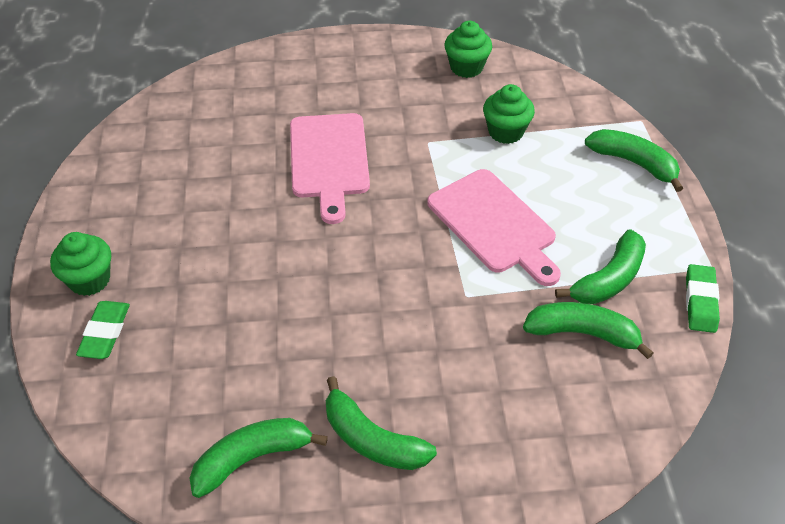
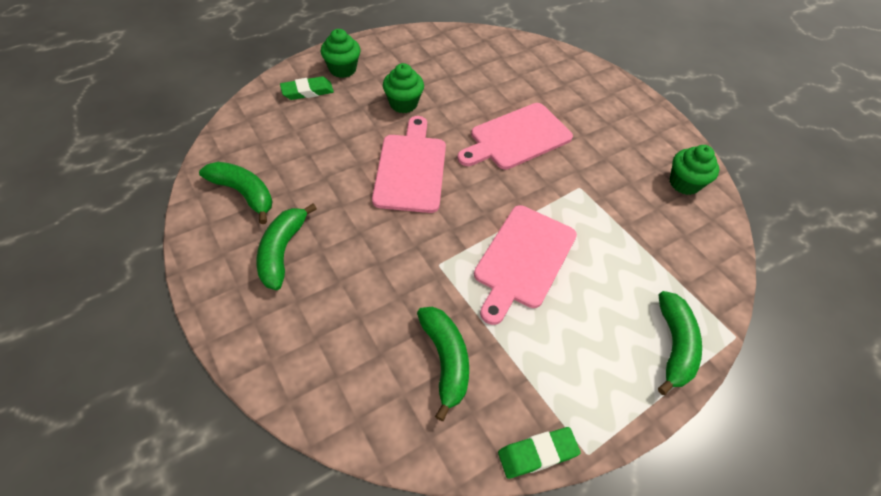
camera: 60 degrees right, 5 degrees up
(317, 271) = (411, 169): none -> pink cutting board
(505, 132) = (632, 234): green cupcake -> green cupcake (403, 104)
(608, 279) = (516, 364): green banana -> none

